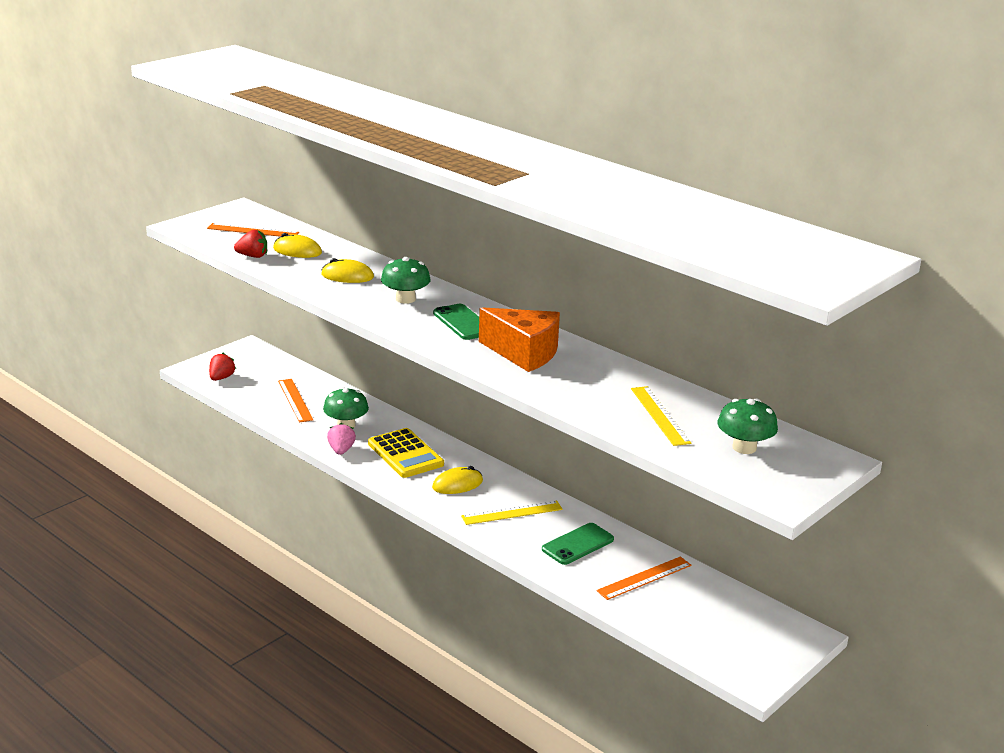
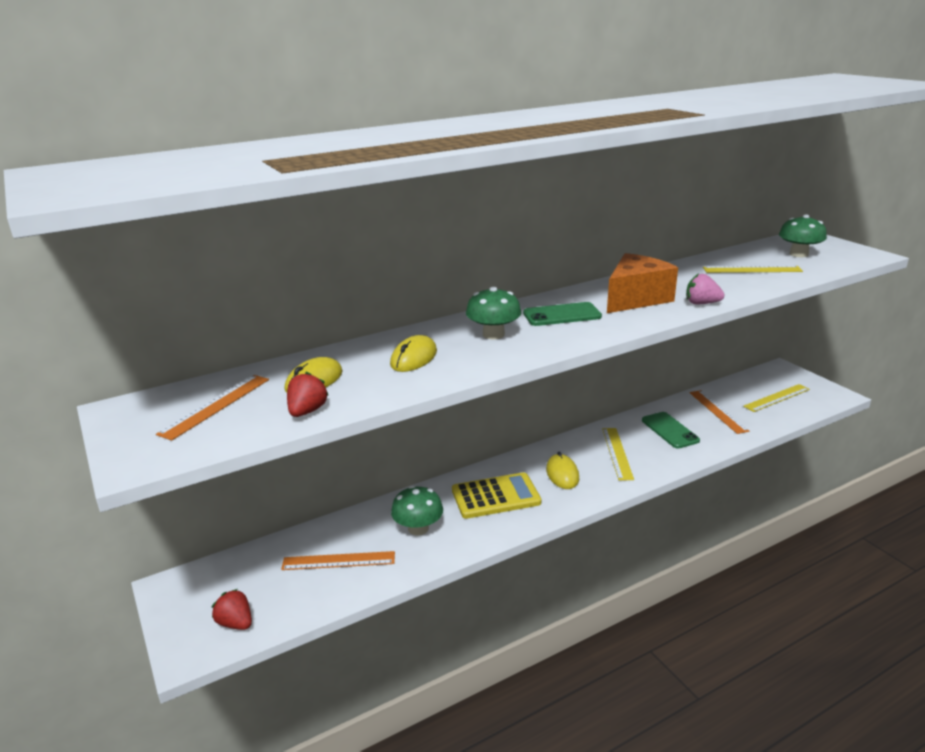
camera: 70 degrees left, 0 degrees up
(341, 450) = (472, 539): pink strawberry -> pink strawberry (701, 303)
(711, 625) = (776, 398): none -> yellow ruler

